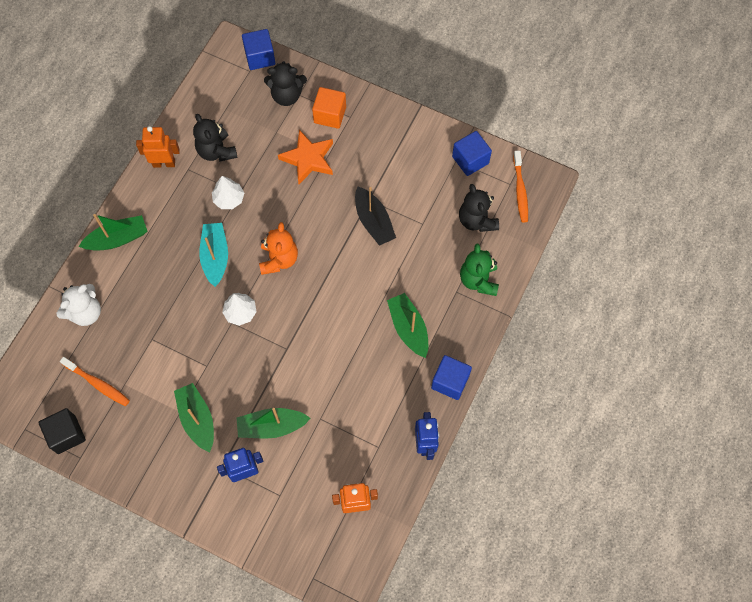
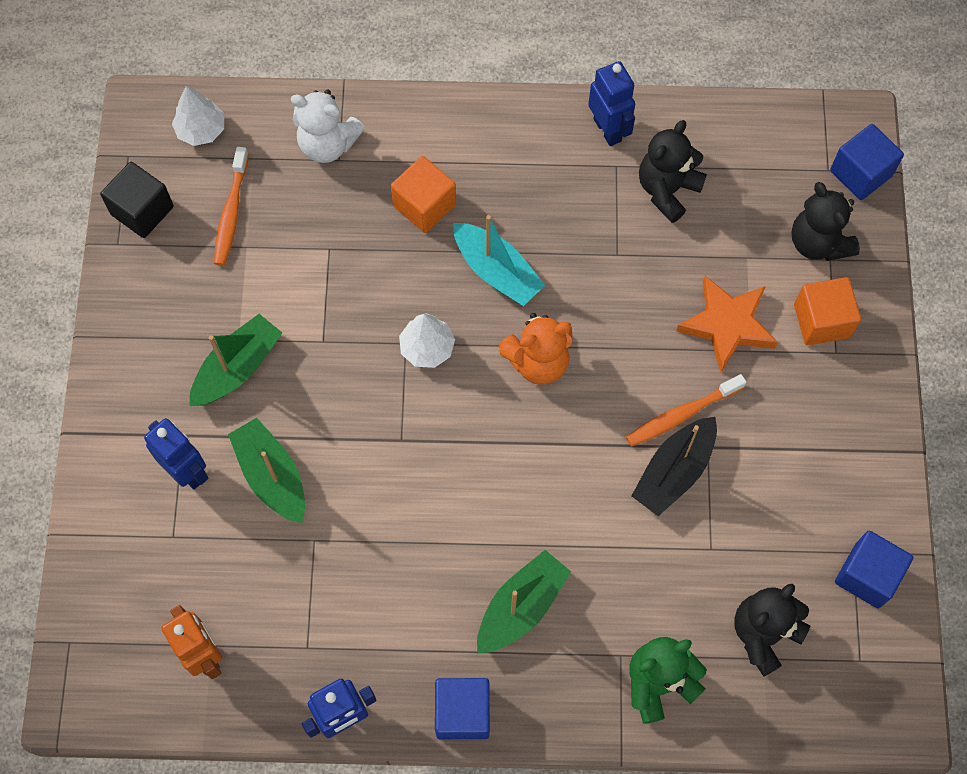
camera: 65 degrees right, 0 degrees up
(117, 239) = (458, 129): green boat -> none
(154, 277) = (424, 205): none -> orange cube
(164, 163) = (608, 130): orange robot -> blue robot
(215, 257) = (497, 271): turquoise boat -> turquoise boat turned 75 degrees clockwise
(229, 199) = (599, 244): white tree -> white tree (201, 130)
(520, 190) = (857, 683): orange toothbrush -> orange toothbrush (681, 414)

